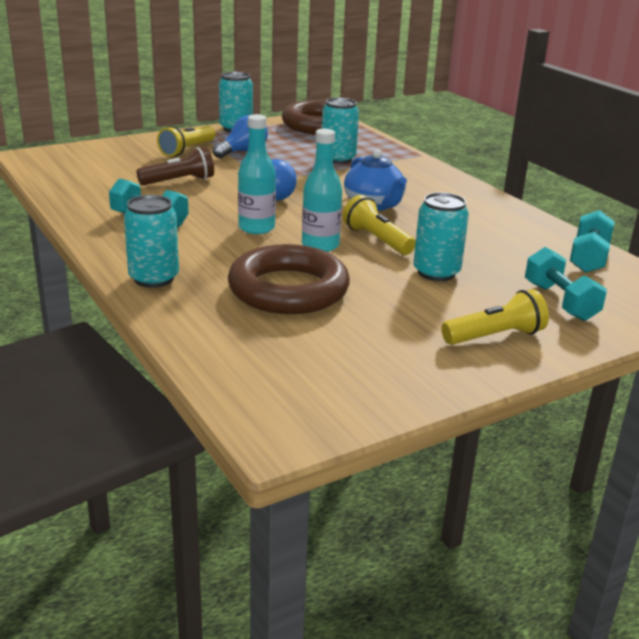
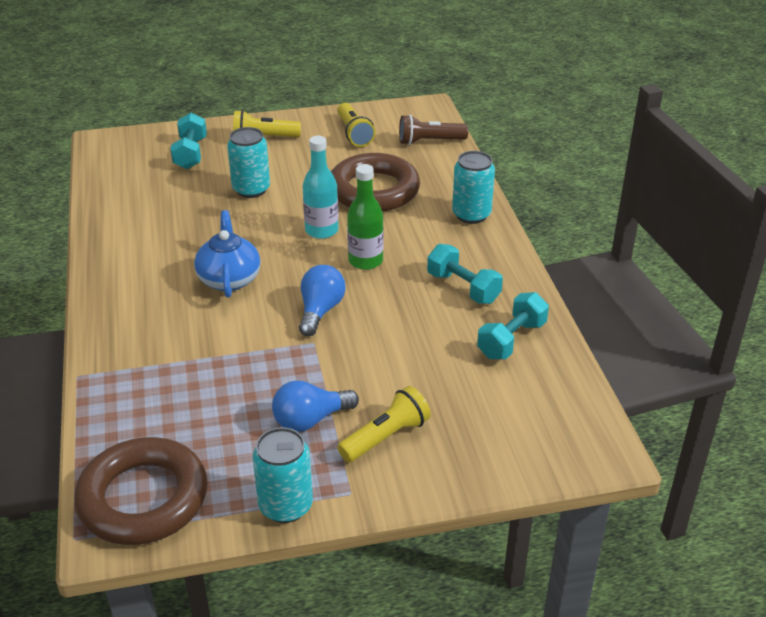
camera: 160 degrees left, 10 degrees up
(179, 181) = (417, 355): brown flashlight -> brown flashlight (429, 141)
(256, 228) = (365, 261): turquoise bottle -> green bottle
(338, 159) = (196, 380): turquoise can -> none
(377, 240) = (268, 230): yellow flashlight -> yellow flashlight (354, 133)
(588, 258) = (114, 186): turquoise dumbbell -> turquoise dumbbell (511, 340)

